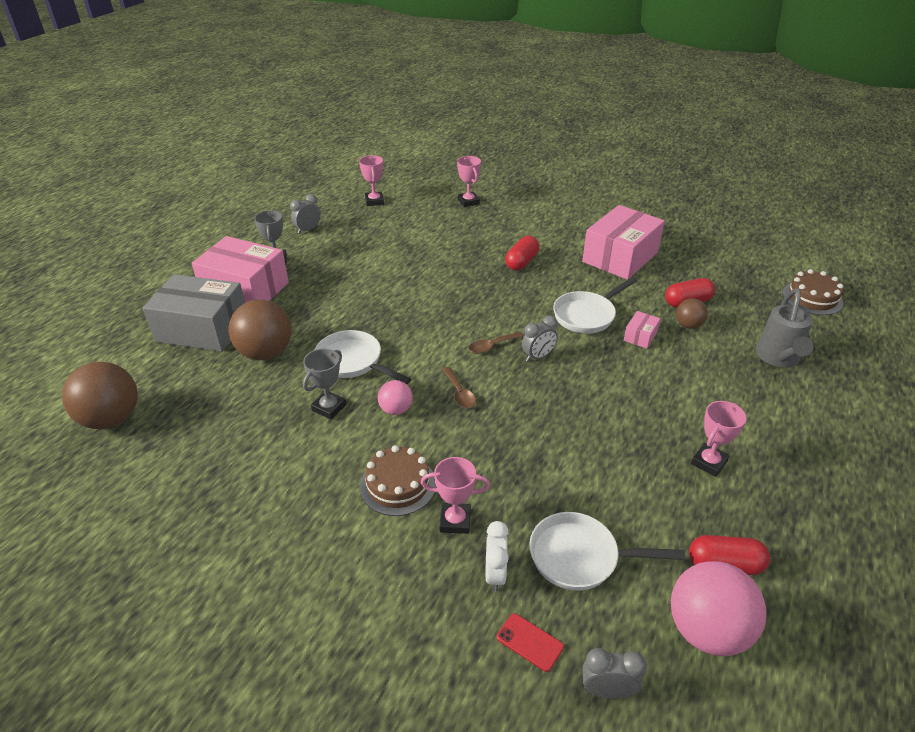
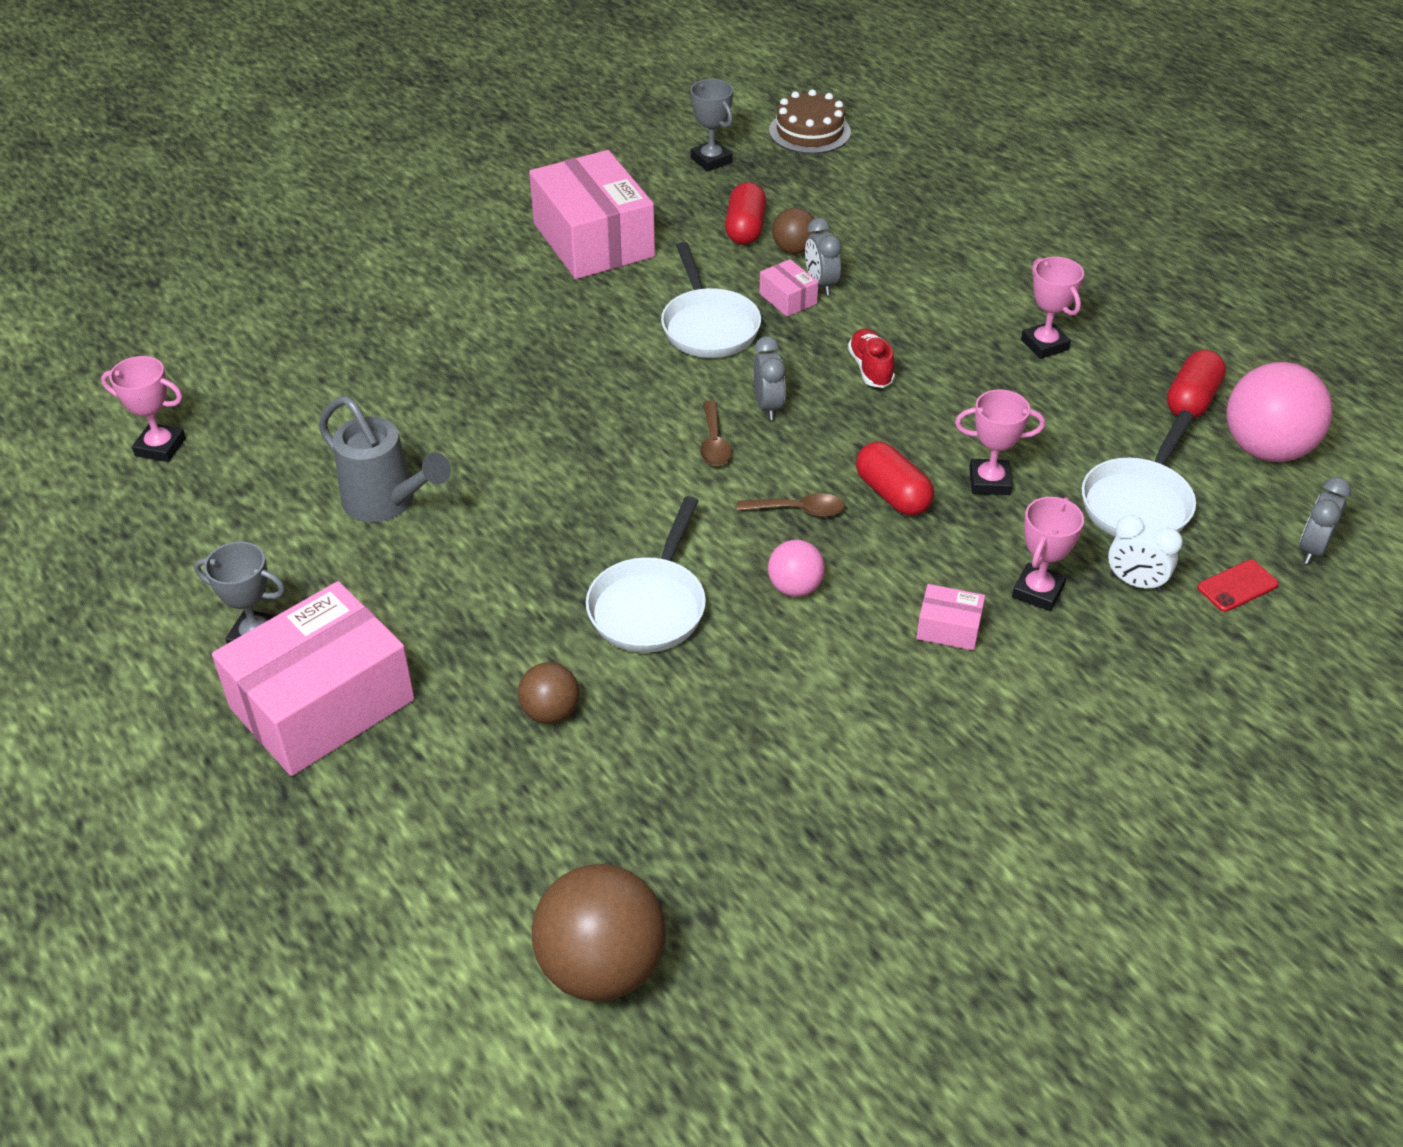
camera: 65 degrees left, 5 degrees up
(202, 329) = (410, 791): grey box -> none
(265, 353) = (550, 712): brown ball -> brown ball, size x0.53
(308, 230) = (180, 566): grey clock -> grey clock (821, 284)
(329, 407) = (745, 662): grey trophy -> grey trophy (711, 160)
(353, 362) = (650, 606): white pan -> white pan turned 45 degrees counterclockwise
(398, 485) = (948, 628): brown cake -> pink box
(468, 202) = (283, 332): pink trophy -> pink trophy (989, 481)
(521, 262) = (525, 338): red capsule -> red capsule (892, 494)
(607, 387) = (870, 368): none -> red shoe
(778, 358) = (903, 212): grey watering can -> grey watering can (387, 503)

